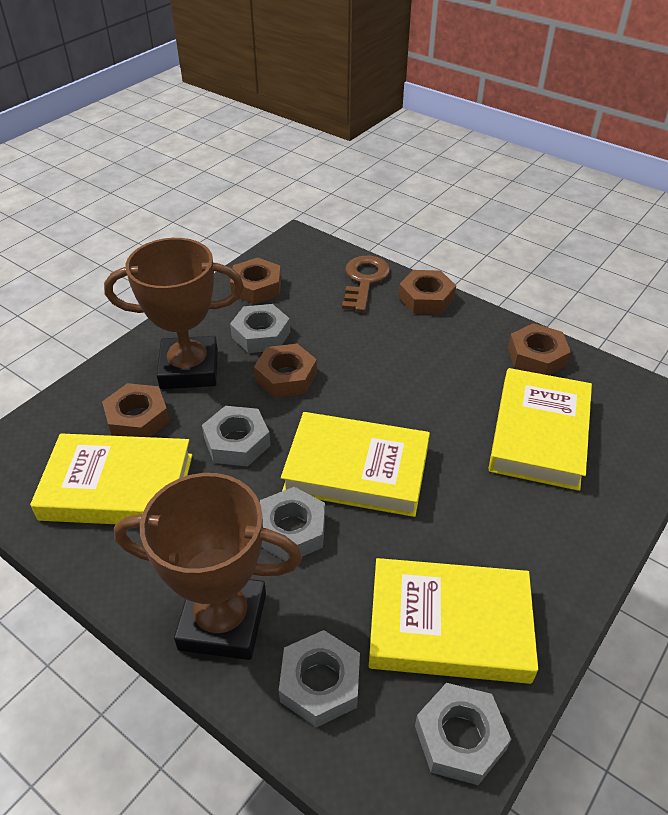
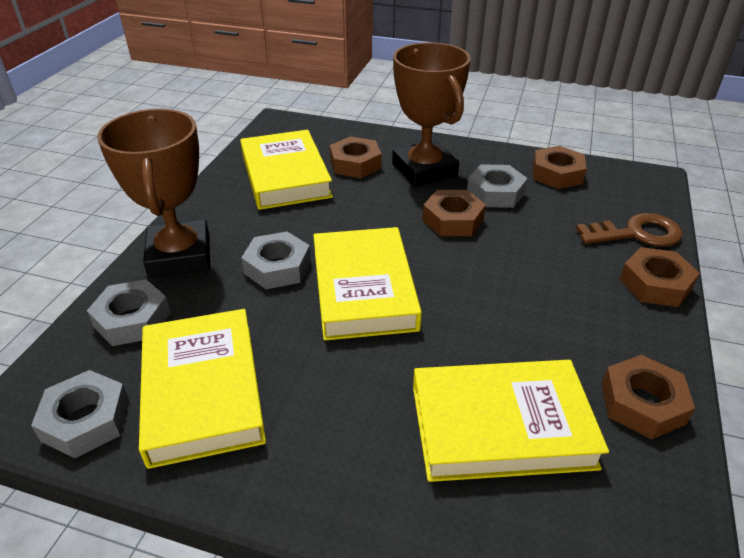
camera: 70 degrees right, 5 degrees down
(237, 442) = (358, 215): grey nut -> none

